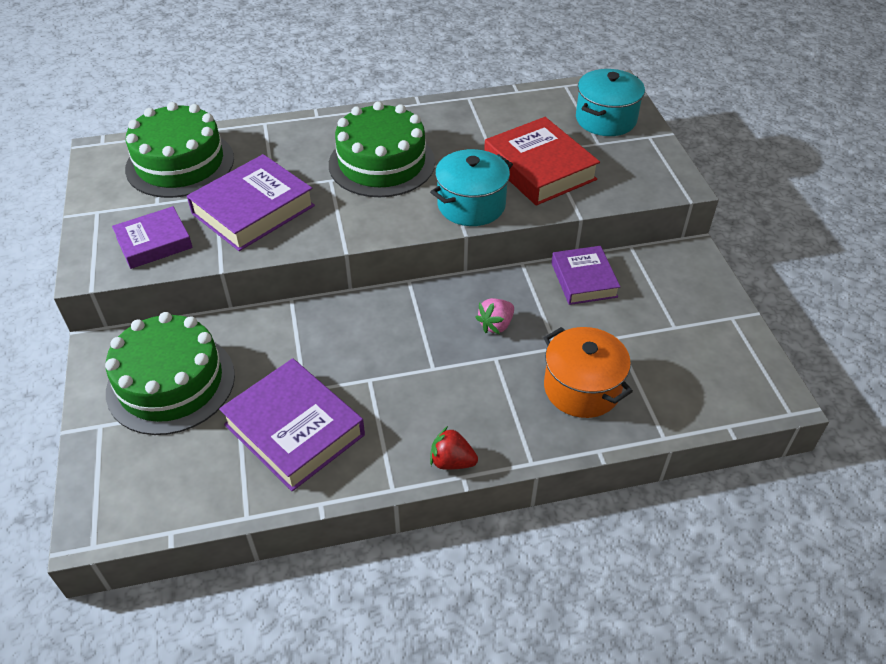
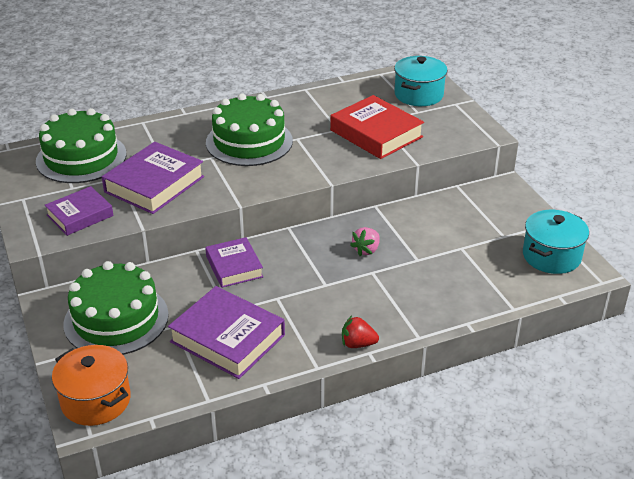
camera: 10 degrees left, 10 degrees down
(471, 205) = (330, 164): turquoise pot -> turquoise pot (551, 256)
(582, 388) = (444, 284): orange pot -> orange pot (96, 400)
(584, 280) = (426, 212): purple book -> purple book (234, 267)

